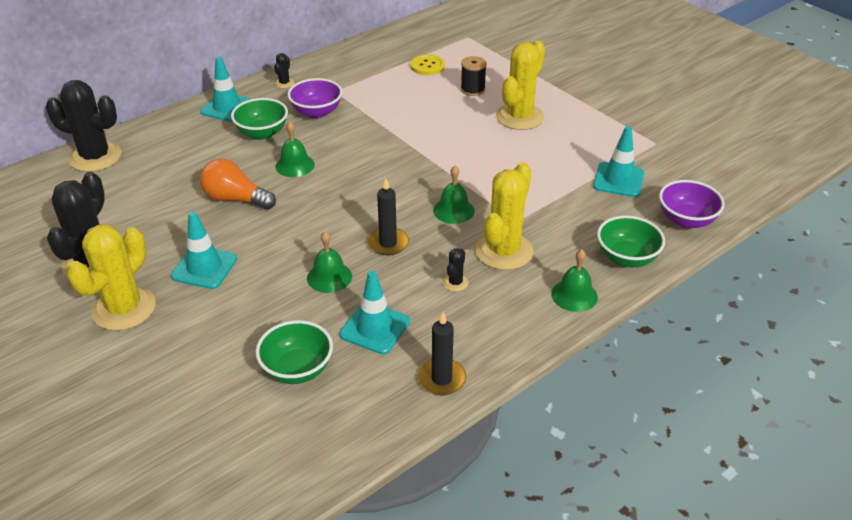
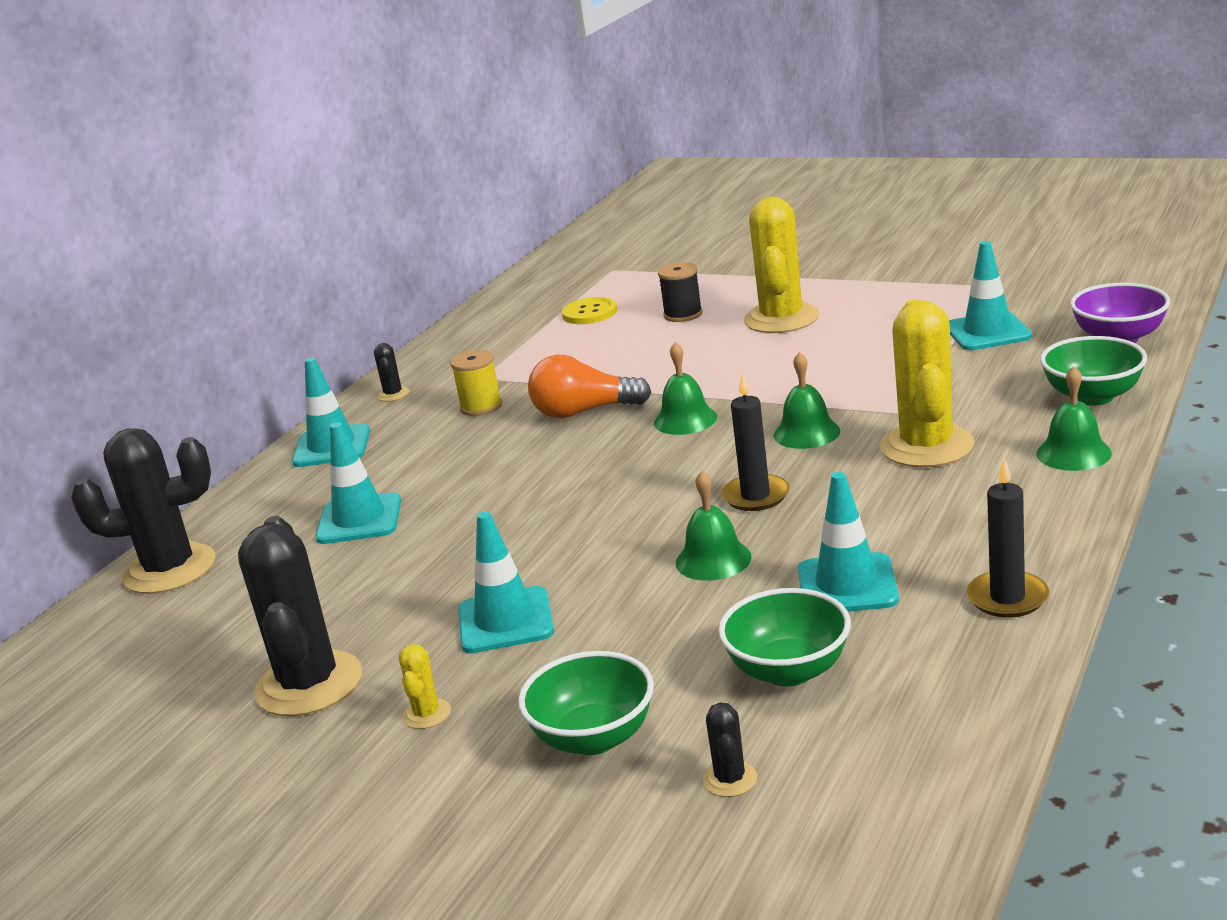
camera: 20 degrees left, 15 degrees down
(124, 309) = (427, 714): yellow cactus -> yellow cactus, size x0.43
(198, 165) = (359, 519): none -> turquoise traffic cone
(235, 199) = (465, 533): orange light bulb -> orange light bulb (584, 412)
(262, 133) = (422, 454): green bowl -> green bowl (594, 737)
(295, 165) = (515, 468): green bell -> green bell (685, 420)
(316, 112) = (481, 406): purple bowl -> yellow spool
(455, 282) = (901, 499): black cactus -> black cactus (730, 779)

